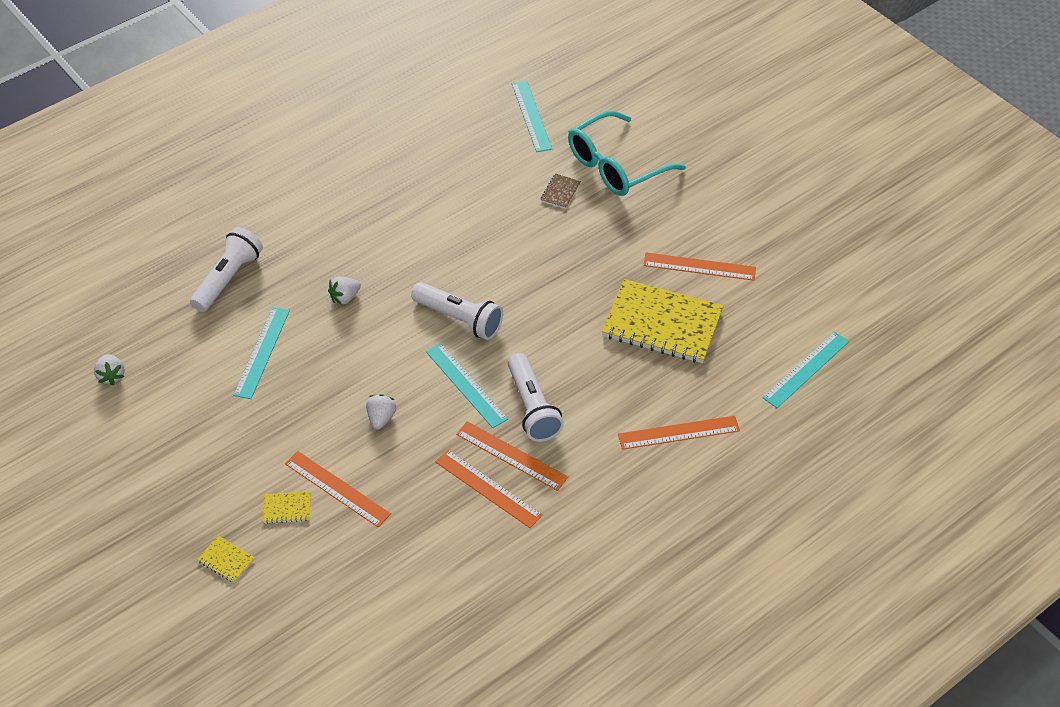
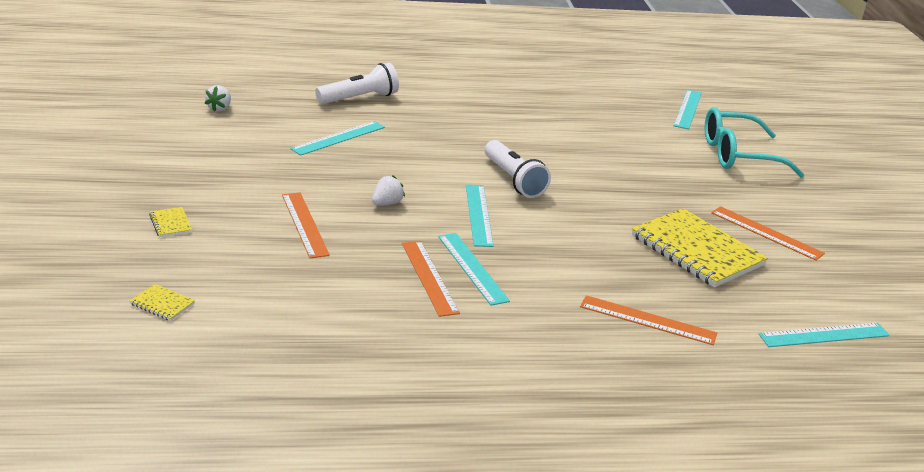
camera: 30 degrees right, 20 degrees down
(287, 508) = (252, 217): yellow notebook -> yellow notebook (162, 304)
(345, 297) = (434, 137): white strawberry -> none
(511, 455) = (472, 268): orange ruler -> turquoise ruler
(532, 407) = (522, 249): white flashlight -> none
(560, 192) = (673, 151): brown notebook -> none

